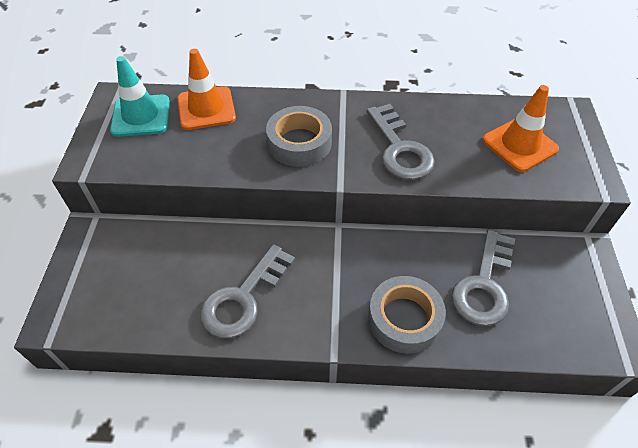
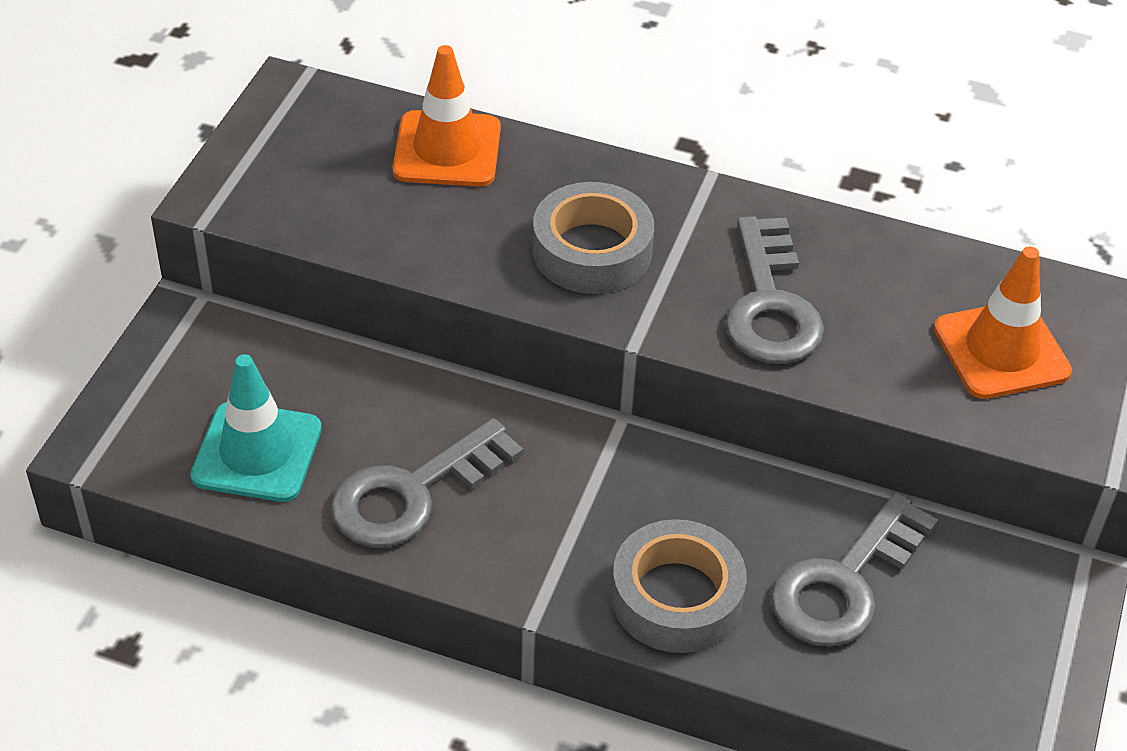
camera: 15 degrees right, 5 degrees down
(141, 116) = (327, 137): turquoise traffic cone -> turquoise traffic cone (257, 452)

